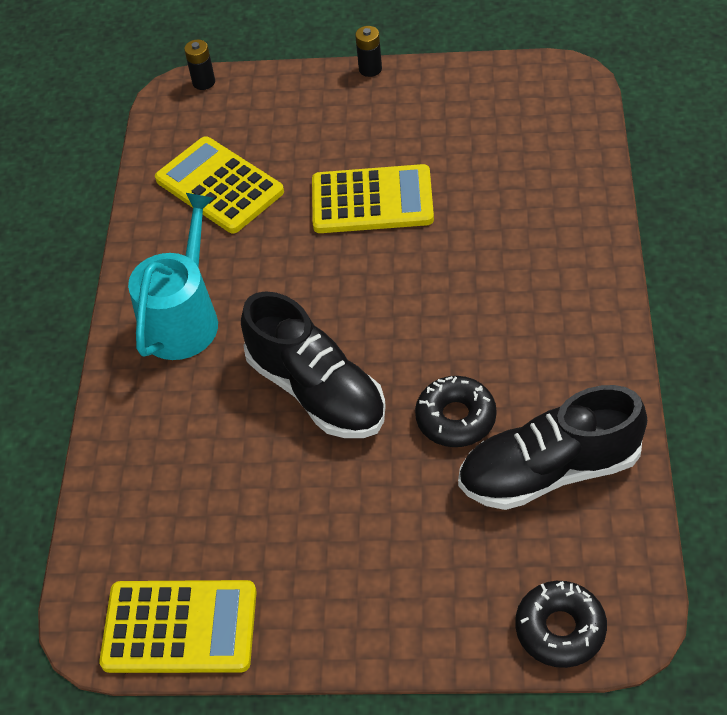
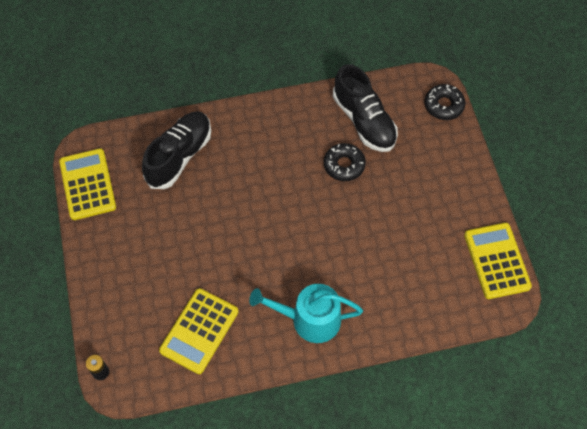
camera: 110 degrees left, 10 degrees up
(317, 391) = (343, 234): black shoe -> black shoe (179, 156)
(370, 69) = (80, 265): black battery -> none
(372, 200) = (199, 237): yellow calculator -> yellow calculator (87, 184)

